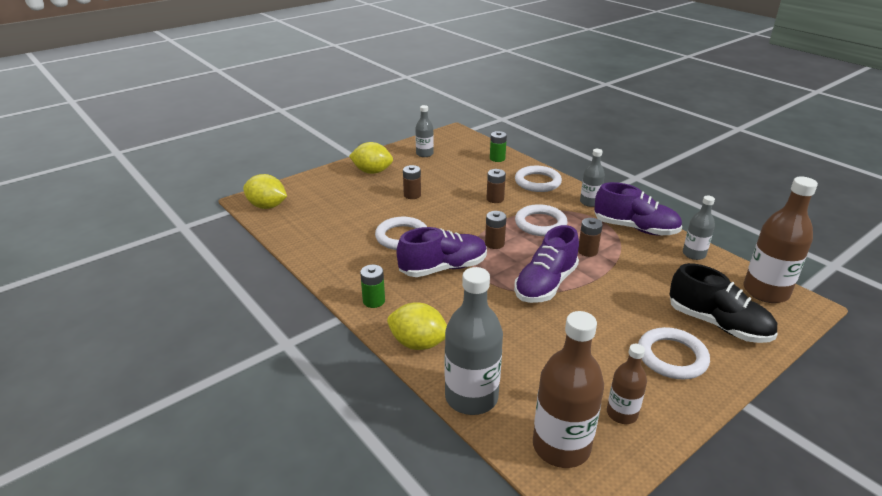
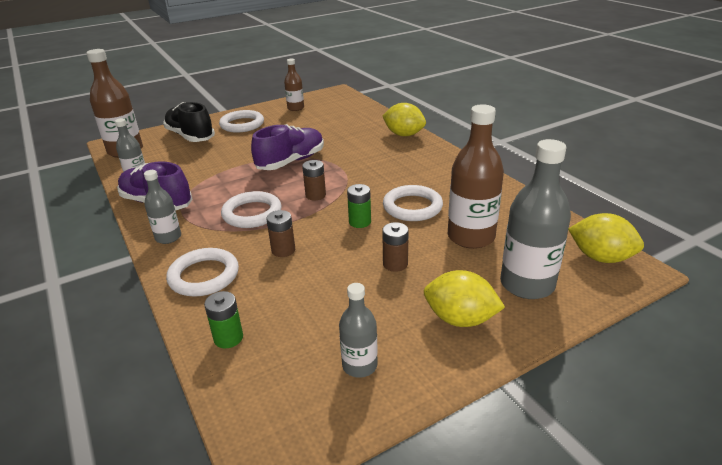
camera: 170 degrees left, 0 degrees up
(374, 301) = (438, 157): green battery -> green battery (360, 222)
(443, 268) = (375, 177): purple shoe -> none
(471, 397) = (375, 115): grey bottle -> grey bottle (527, 284)
(561, 446) = (336, 101): brown bottle -> brown bottle (471, 237)
(587, 251) = (230, 184): brown battery -> none

